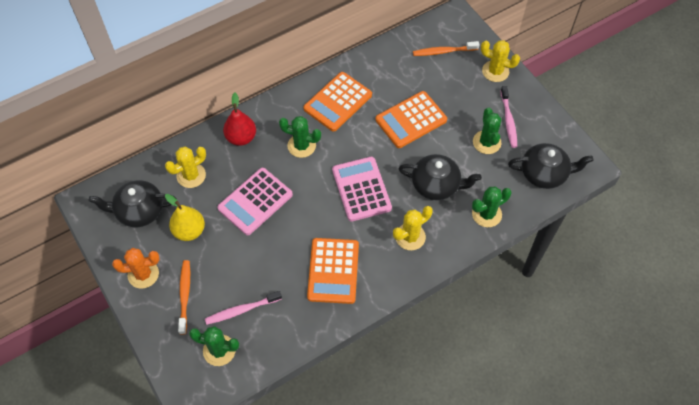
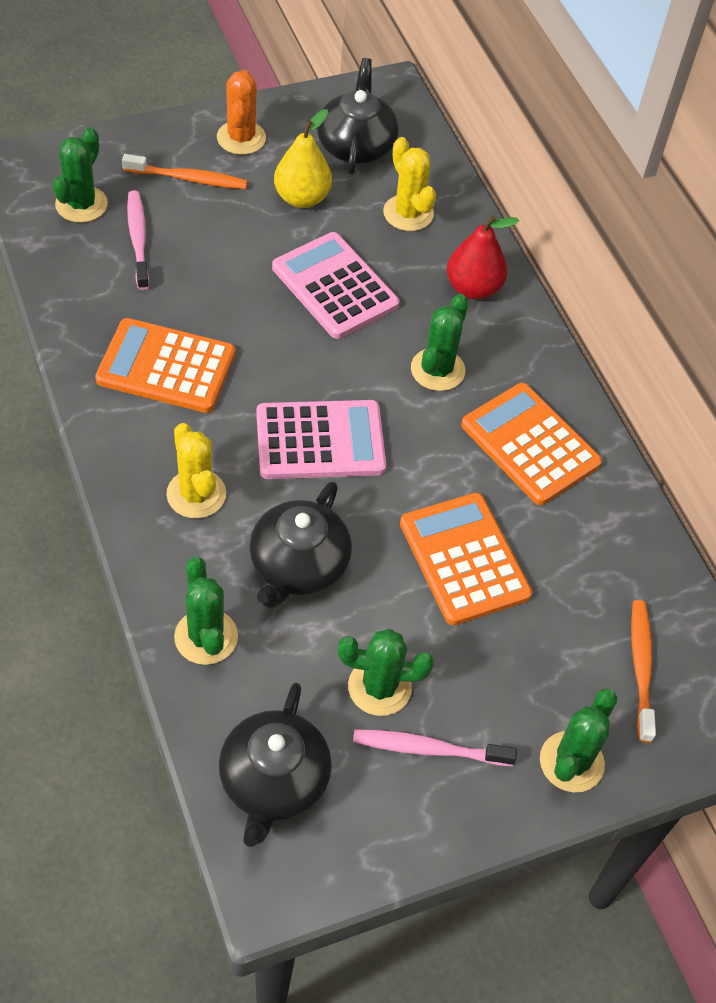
camera: 95 degrees right, 5 degrees down
(495, 71) = (571, 762): yellow cactus -> green cactus

